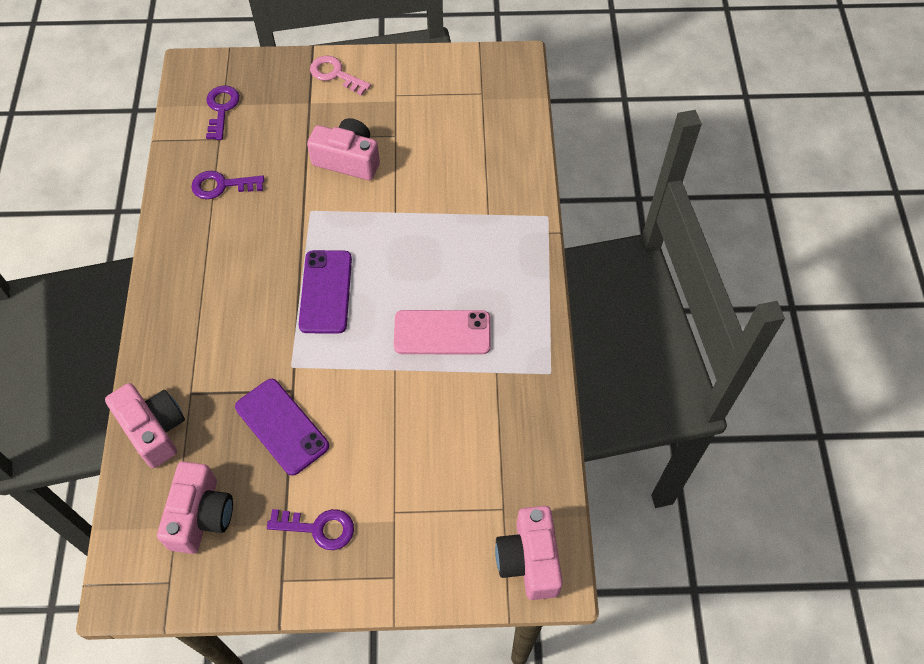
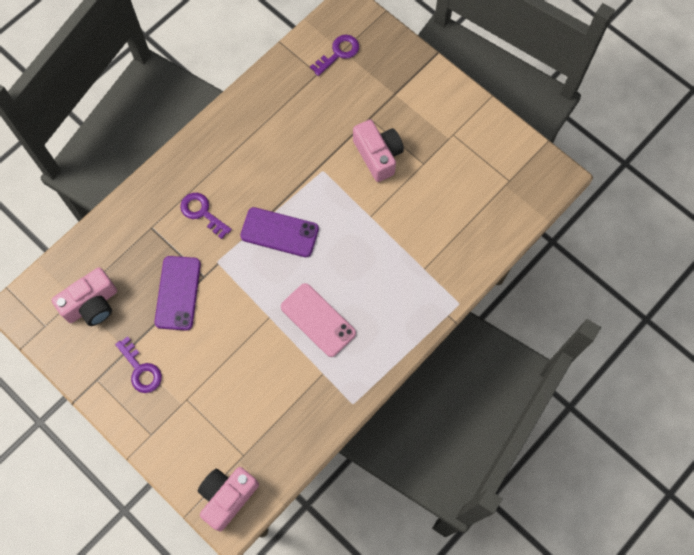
camera: 45 degrees right, 10 degrees up
(154, 430) = (114, 232): pink camera -> none
(221, 186) = (288, 108): purple key -> purple key (202, 212)
(325, 292) = (279, 232): purple phone -> purple phone turned 60 degrees clockwise
(335, 74) = (430, 86): pink key -> none

